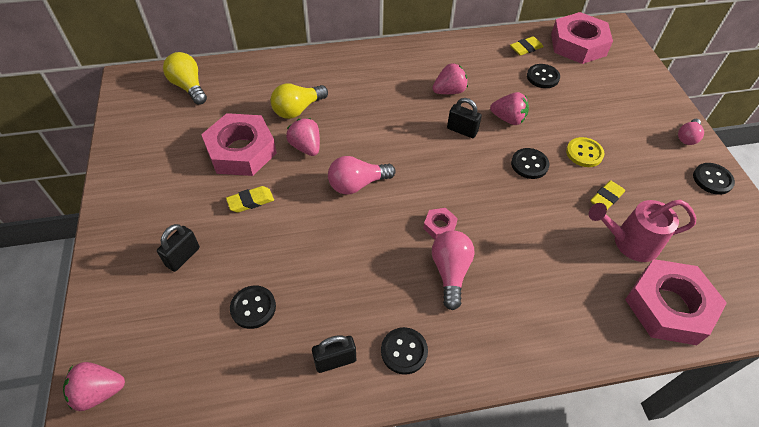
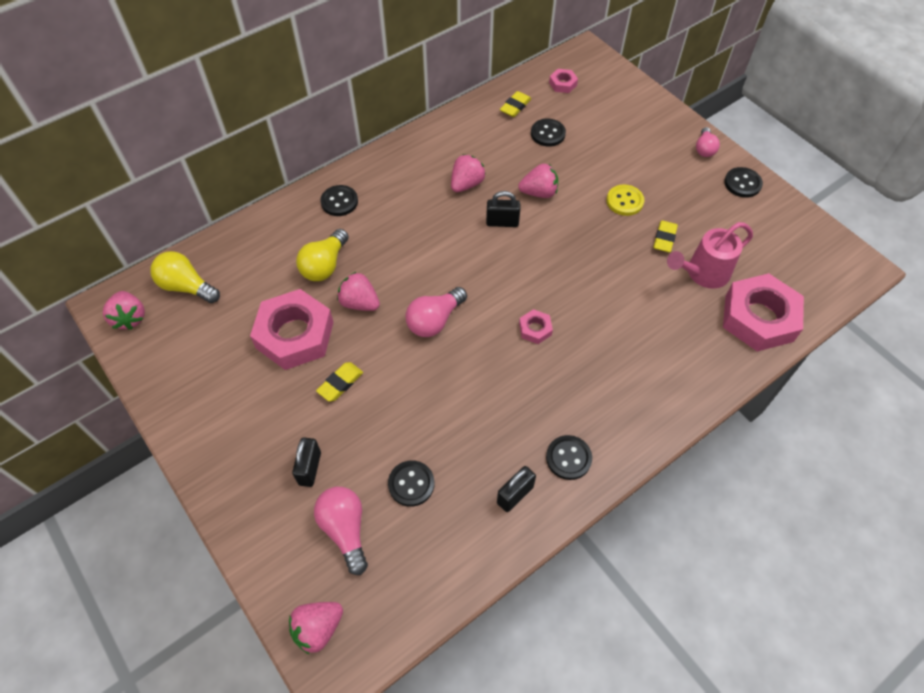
camera: 25 degrees left, 5 degrees up
(136, 93) = (130, 318): none -> pink strawberry
(450, 272) = (568, 368): pink light bulb -> pink light bulb (345, 529)
(529, 164) = (582, 233): black button -> black button (339, 202)
(578, 44) = (562, 84): pink nut -> pink nut, size x0.44

